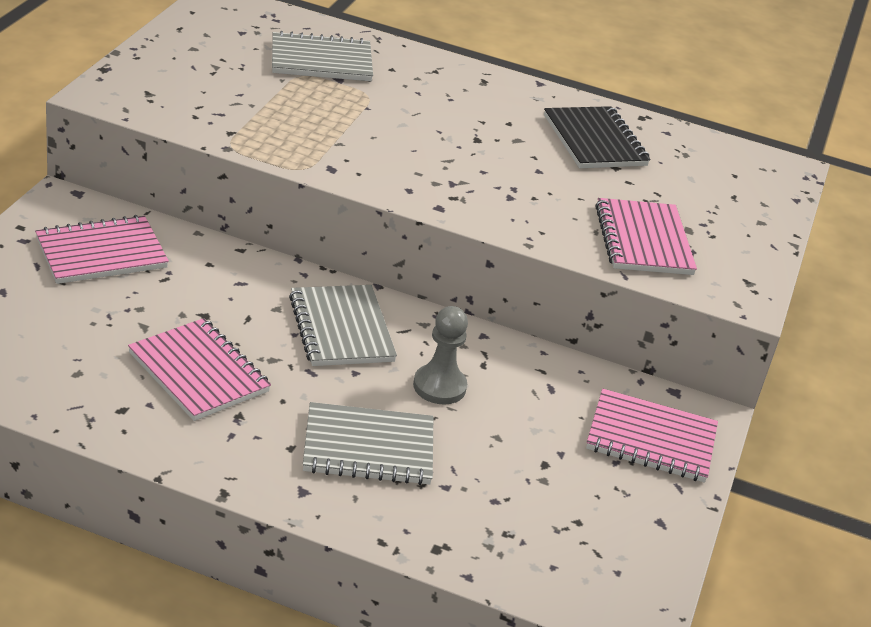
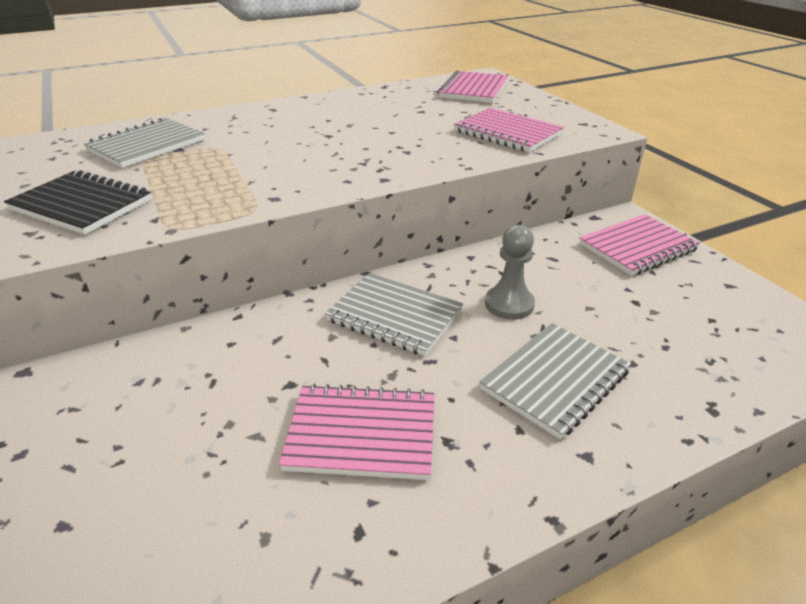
camera: 40 degrees left, 0 degrees up
(101, 253) = (122, 405): pink notebook -> pink notebook (473, 90)
(595, 141) = (386, 106): black notebook -> black notebook (82, 205)

